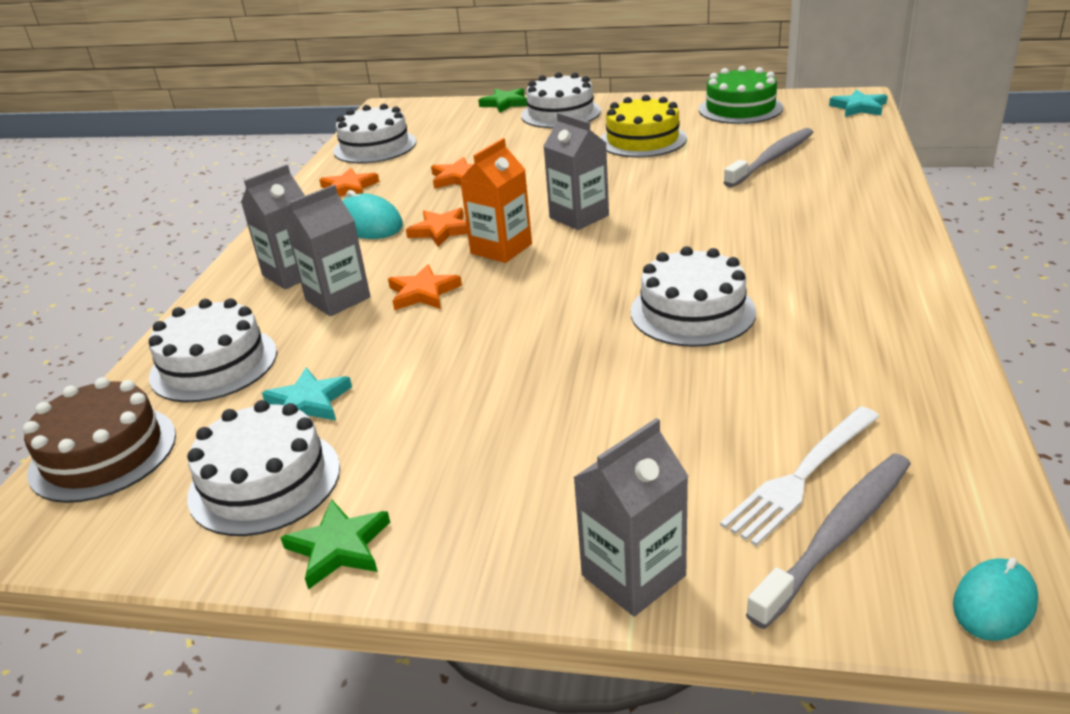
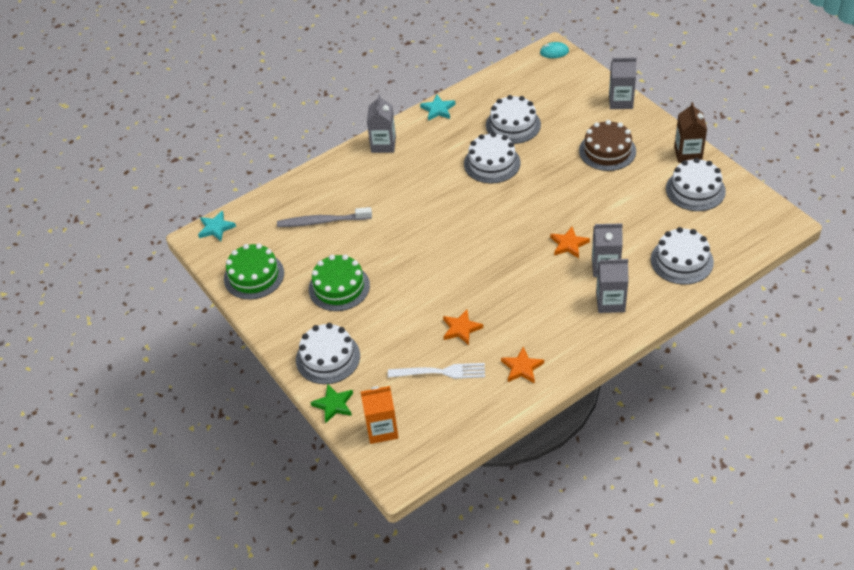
camera: 135 degrees left, 15 degrees up
(103, 453) = (745, 239): brown cake -> brown cake (607, 151)
(308, 403) = (659, 214): turquoise star -> turquoise star (438, 109)
(339, 547) = (688, 154): green star -> brown carton
(369, 224) = (543, 319): turquoise mouse -> none
(375, 146) = (463, 412): white cake -> white cake (513, 125)
(441, 230) = (518, 284): orange star -> none
(501, 249) = (509, 249): orange carton -> orange carton (382, 429)
(579, 217) = (453, 246): grey carton -> grey carton (383, 144)
(642, 140) = (339, 287): yellow cake -> green cake
(800, 478) = (549, 96): white fork -> white fork (441, 372)
(836, 536) = (563, 80): grey toothbrush -> none

